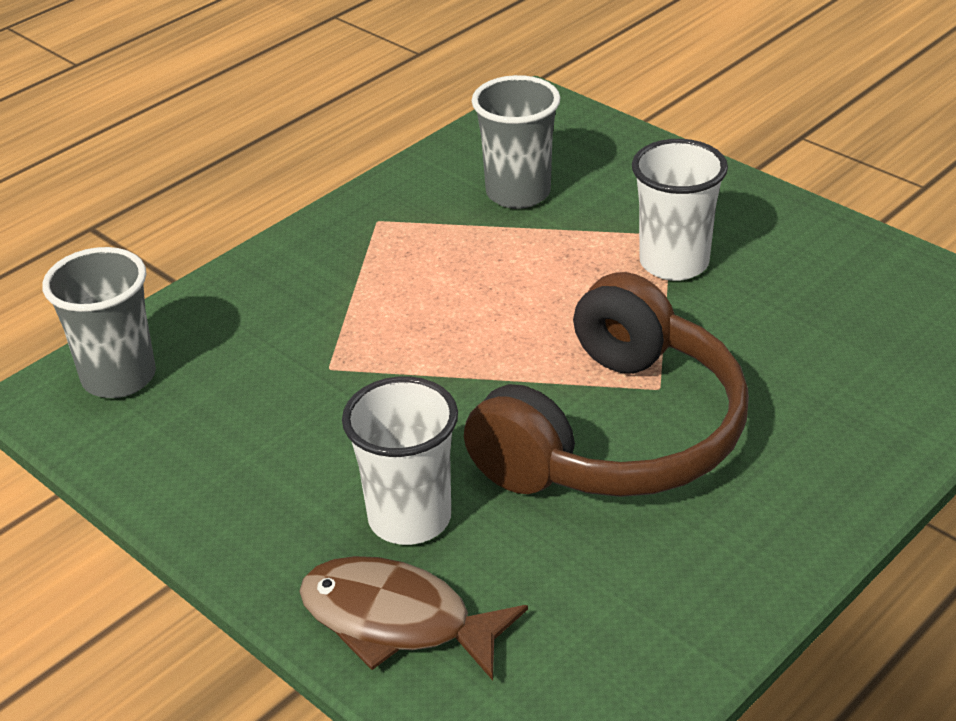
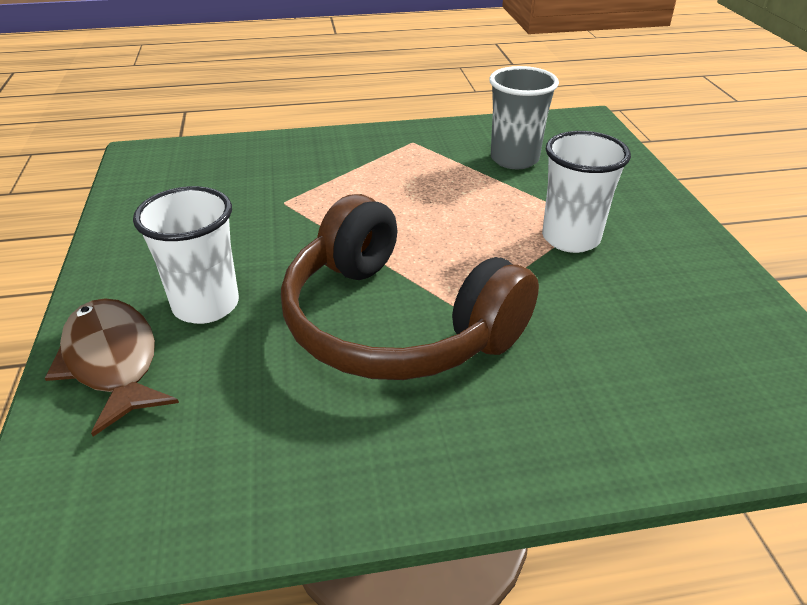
camera: 35 degrees right, 0 degrees up
(119, 377) = (182, 160): grey cup -> none
(616, 433) = (395, 323): brown headphones -> brown headphones turned 60 degrees clockwise

